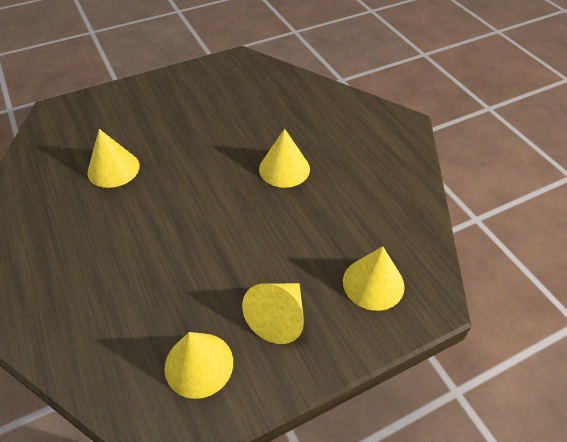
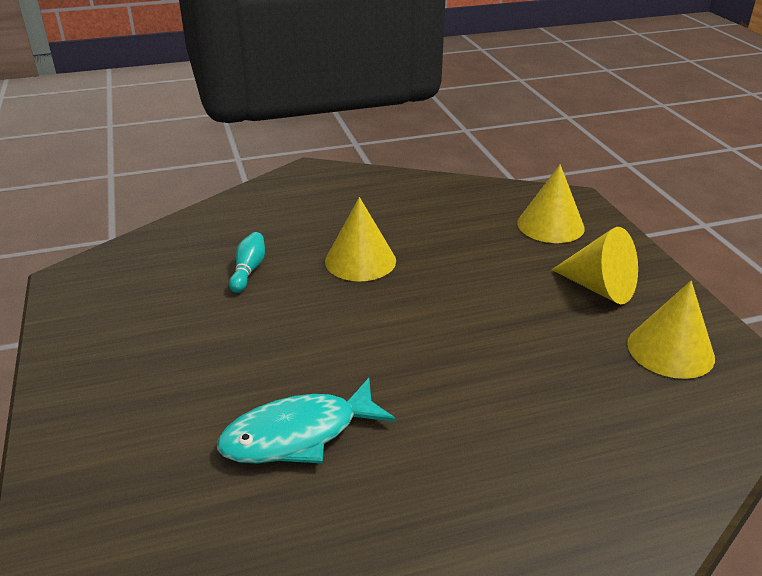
camera: 80 degrees left, 15 degrees down
(113, 169) = (298, 435): yellow cone -> turquoise fish
(260, 120) = (248, 270): none -> turquoise bowling pin

